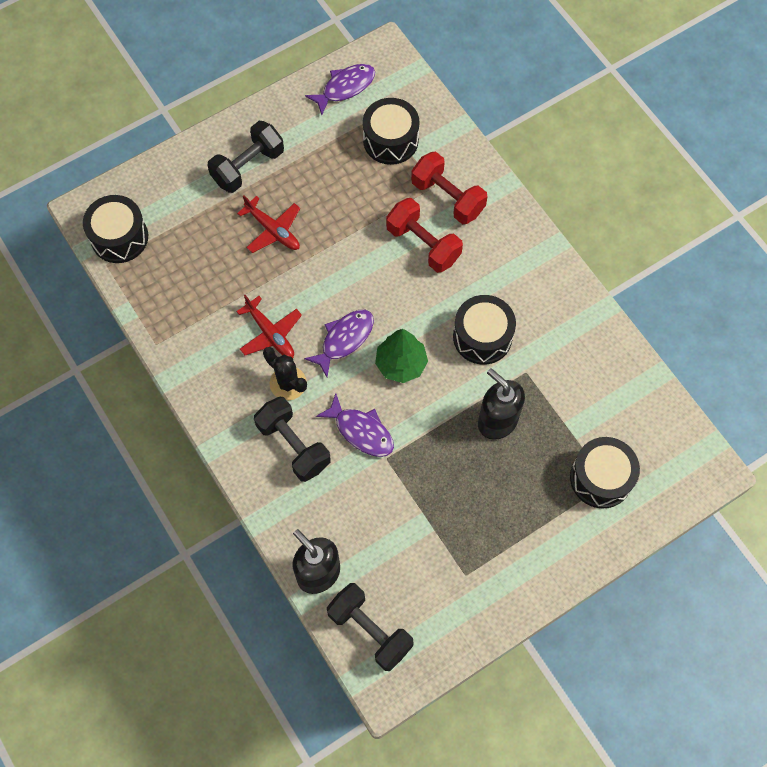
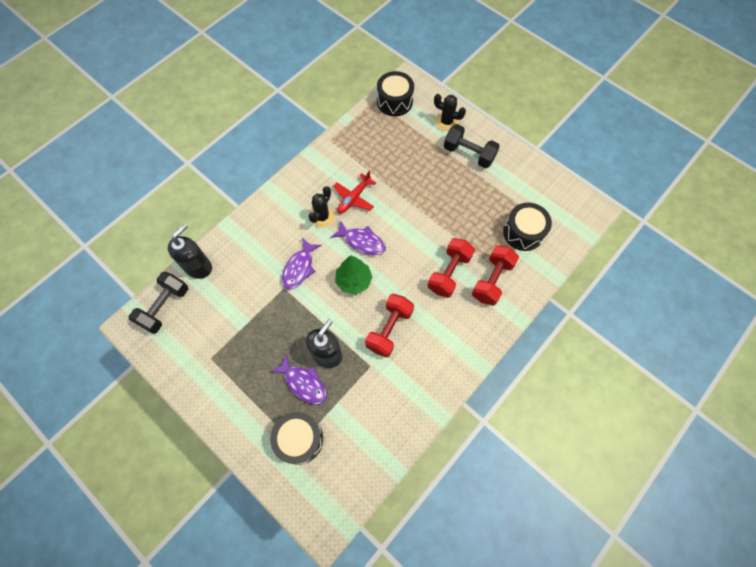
camera: 75 degrees right, 0 degrees up
(183, 179) = (446, 122): none -> black cactus
(272, 230) = (428, 180): red plane -> none
(293, 445) = (280, 231): black dumbbell -> none
(345, 88) = (553, 194): purple fish -> purple fish (303, 383)
(482, 337) = (389, 329): black drum -> red dumbbell

